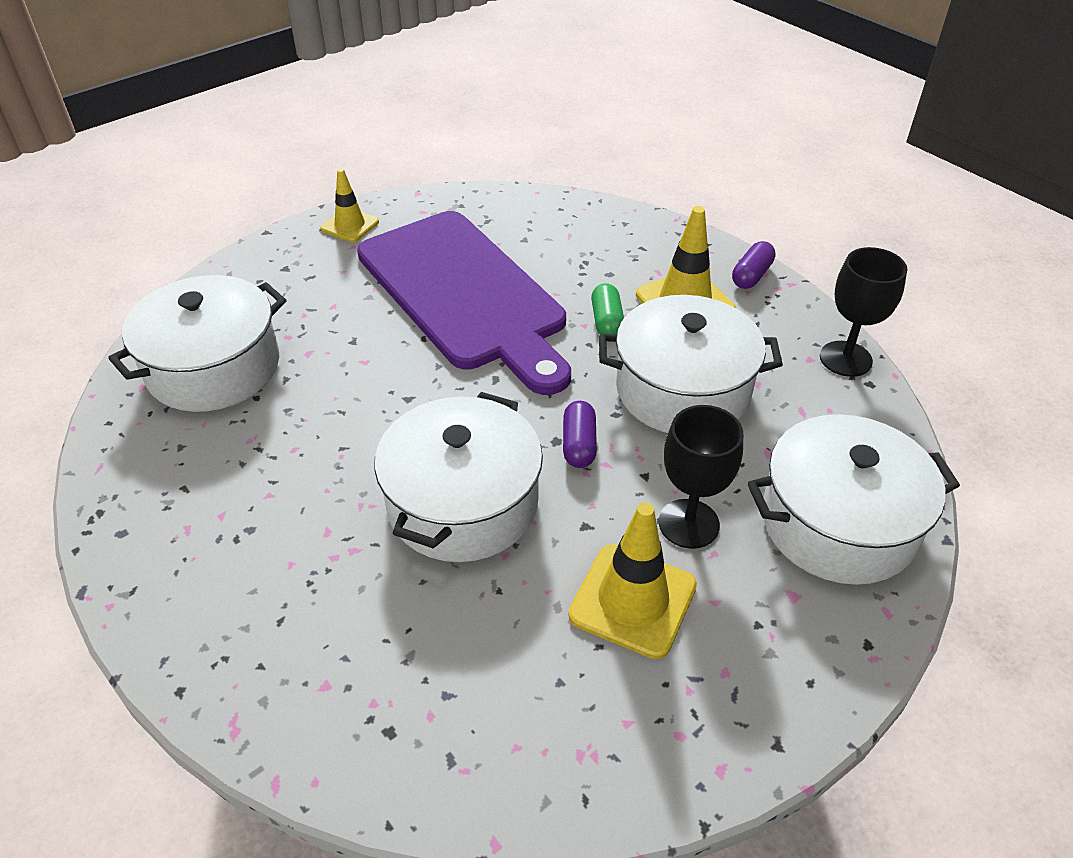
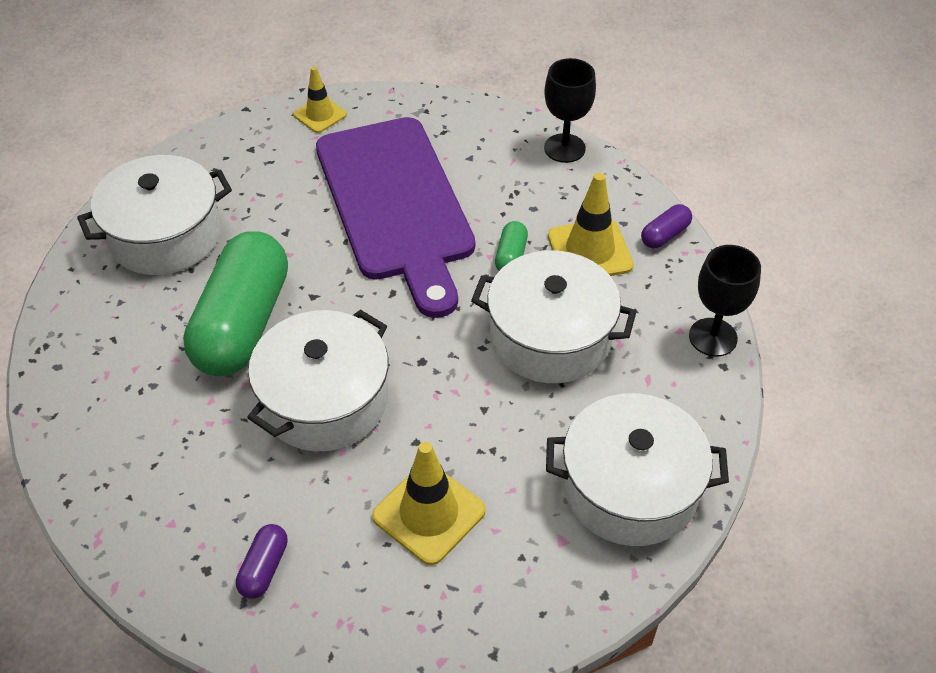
camera: 15 degrees right, 5 degrees up
(337, 441) = (243, 323): none -> green capsule
(579, 444) = (439, 369): purple capsule -> purple capsule (264, 568)
(688, 524) = (502, 459): black goblet -> black goblet (564, 148)

